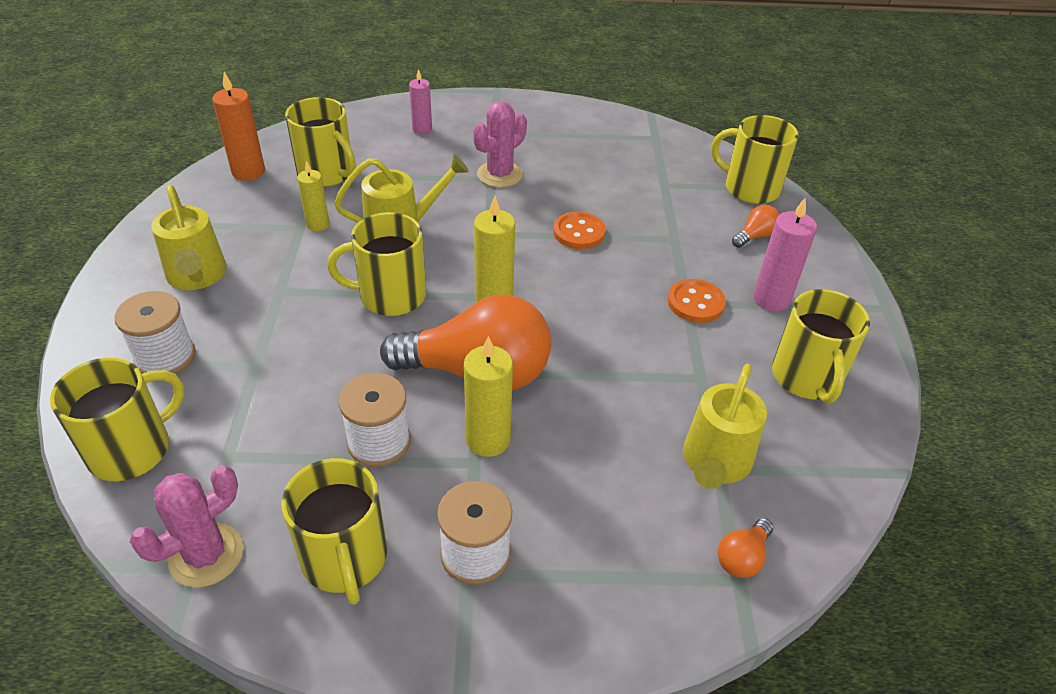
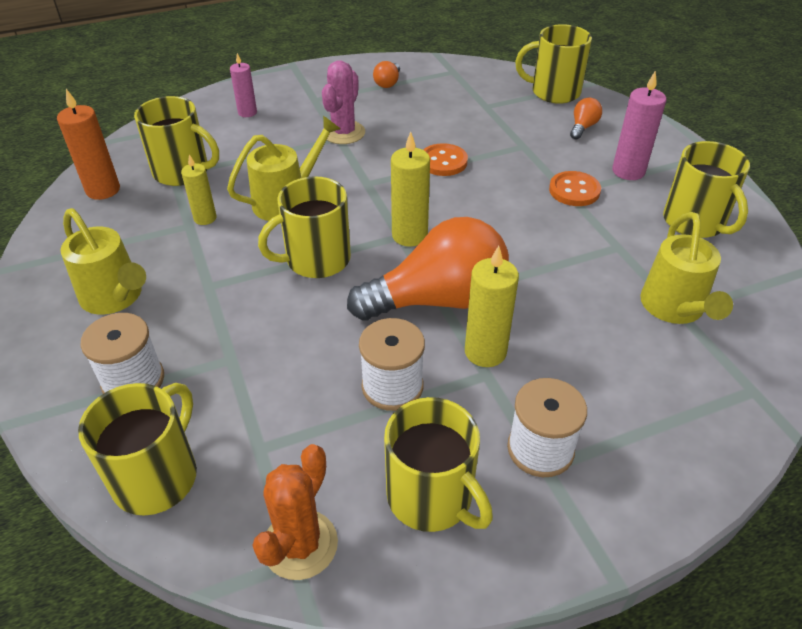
camera: 20 degrees left, 0 degrees up
(206, 555) = (300, 544): pink cactus -> orange cactus
(742, 557) = (744, 373): orange light bulb -> orange light bulb (388, 83)

